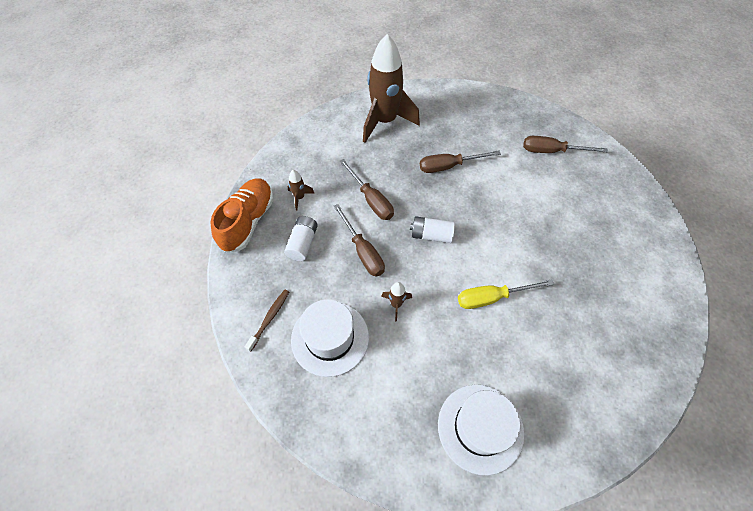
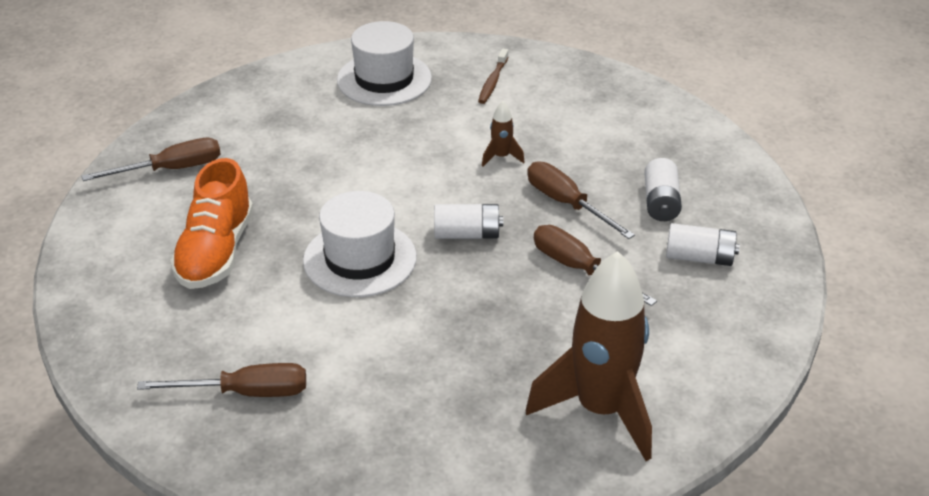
camera: 170 degrees right, 20 degrees down
(248, 221) = (760, 217): orange shoe -> orange shoe (216, 252)
(269, 318) = (661, 128): brown toothbrush -> brown toothbrush (493, 82)
(299, 197) = (699, 257): brown rocket -> white battery
(330, 338) = (576, 121): white hat -> white hat (360, 259)
(449, 166) = (452, 338): brown screwdriver -> brown screwdriver (171, 169)
(492, 298) = (370, 177): yellow screwdriver -> none

